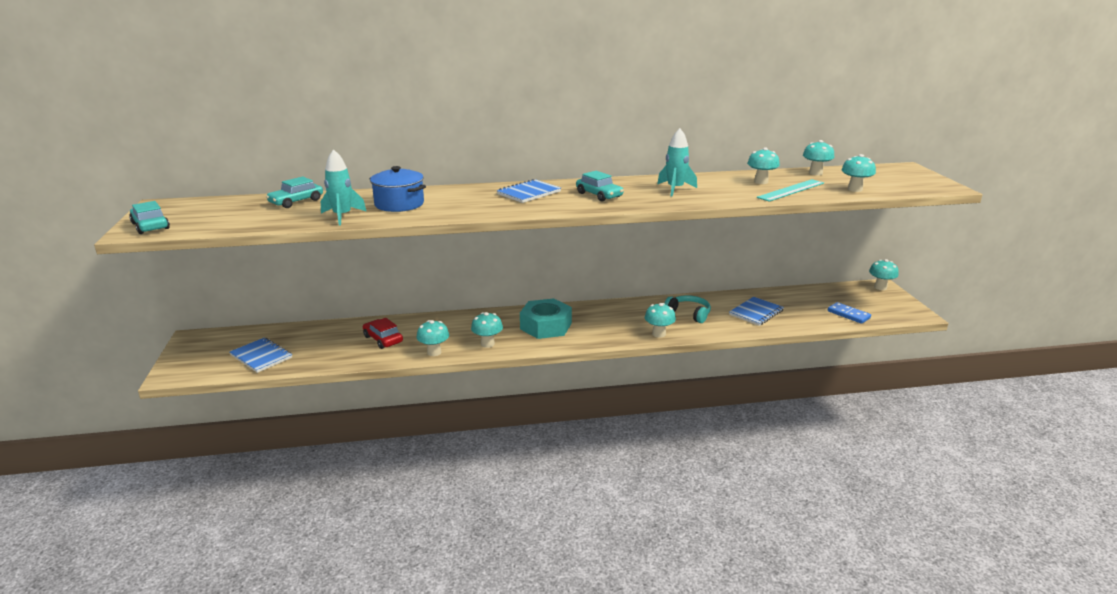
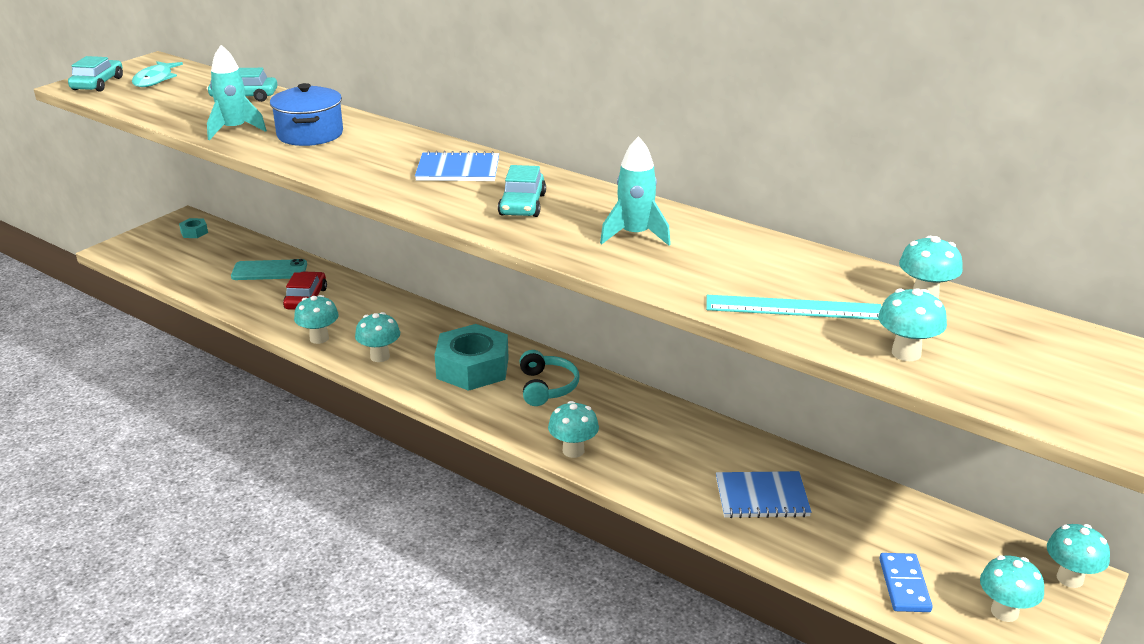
camera: 45 degrees right, 5 degrees up
(195, 212) = (155, 80): none -> turquoise fish
(219, 341) = (194, 232): none -> turquoise nut
(261, 356) = (193, 265): blue notebook -> none
(326, 337) = (269, 271): none -> turquoise phone
(689, 314) = (666, 446): turquoise headphones -> turquoise headphones (546, 387)
(761, 182) = (789, 274): turquoise mushroom -> turquoise mushroom (1004, 612)

